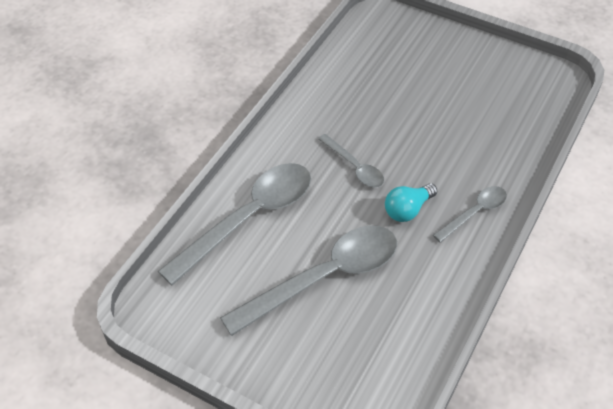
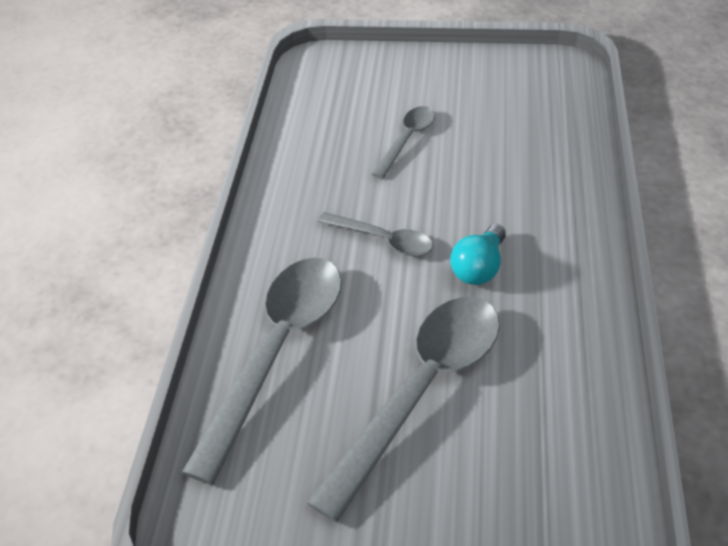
camera: 20 degrees left, 5 degrees down
(475, 213) = (562, 242): grey spoon -> grey spoon (407, 140)

